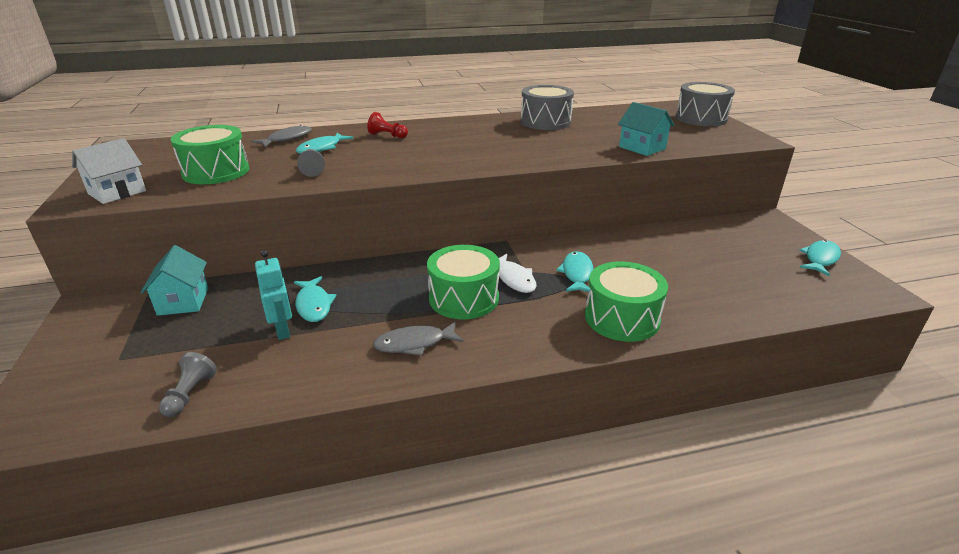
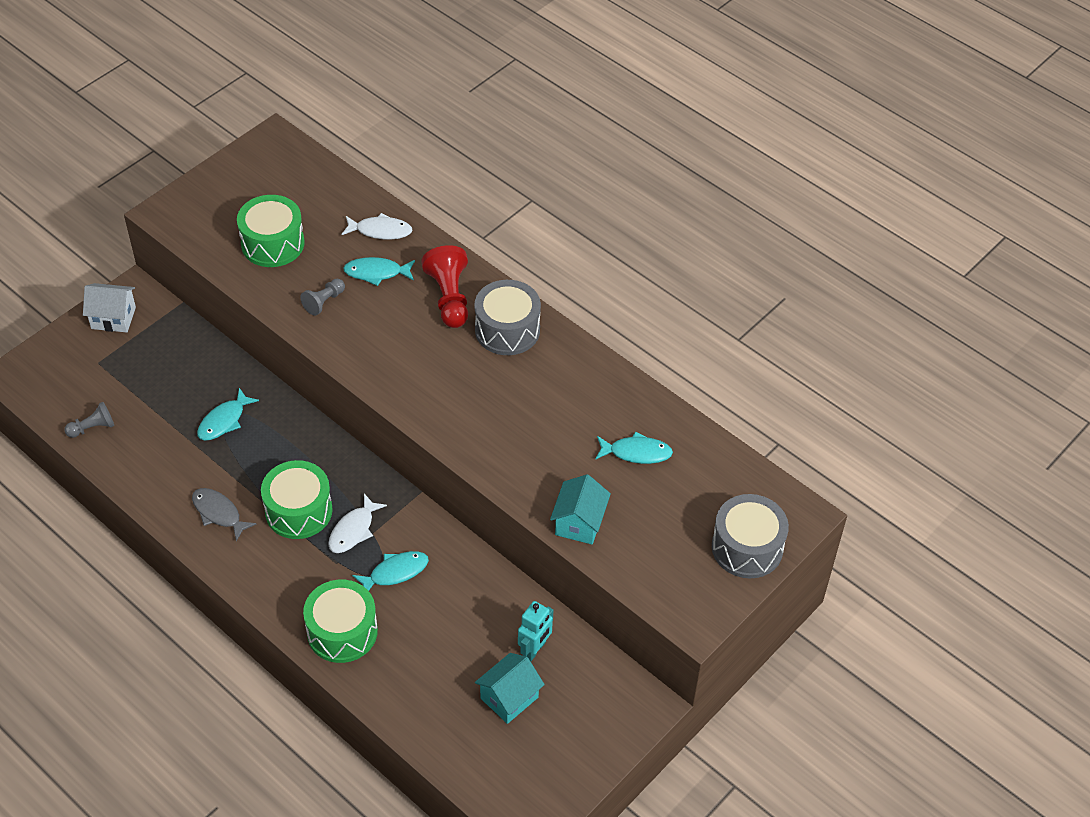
camera: 55 degrees right, 20 degrees up
(117, 192) = (195, 219): white house -> white house (113, 318)
(183, 301) = (175, 340): turquoise house -> turquoise house (509, 697)
(283, 330) = (182, 425): turquoise robot -> turquoise robot (534, 649)
(287, 139) = (380, 231): grey fish -> white fish
(387, 135) = (449, 298): red pawn -> red pawn, size x1.74
(545, 122) = (604, 404): grey drum -> grey drum (507, 330)
(820, 259) = (573, 766): turquoise fish -> turquoise fish (636, 452)

